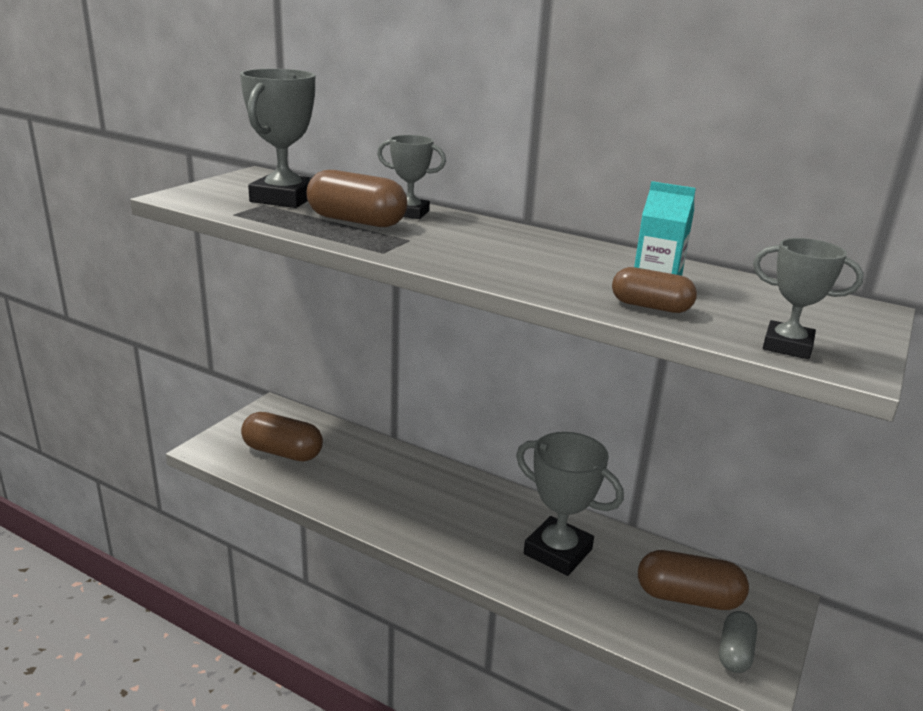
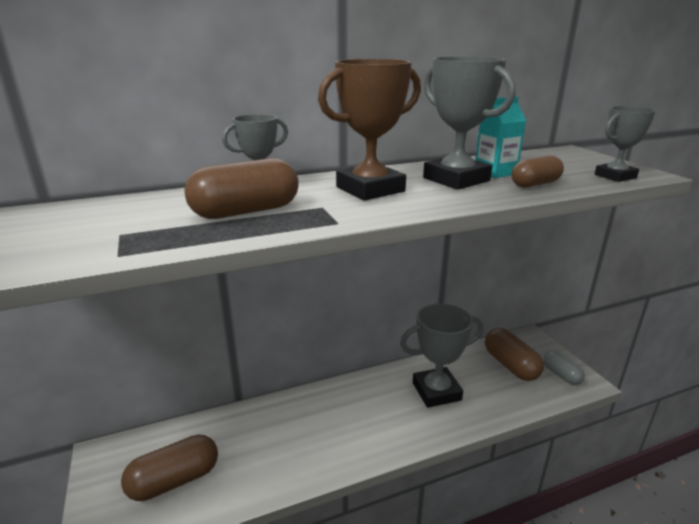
camera: 50 degrees left, 0 degrees up
(284, 198) = (124, 221): grey trophy -> grey trophy (456, 179)
(486, 244) = (370, 189): none -> brown trophy
(688, 598) = (510, 365): brown capsule -> brown capsule turned 75 degrees counterclockwise

